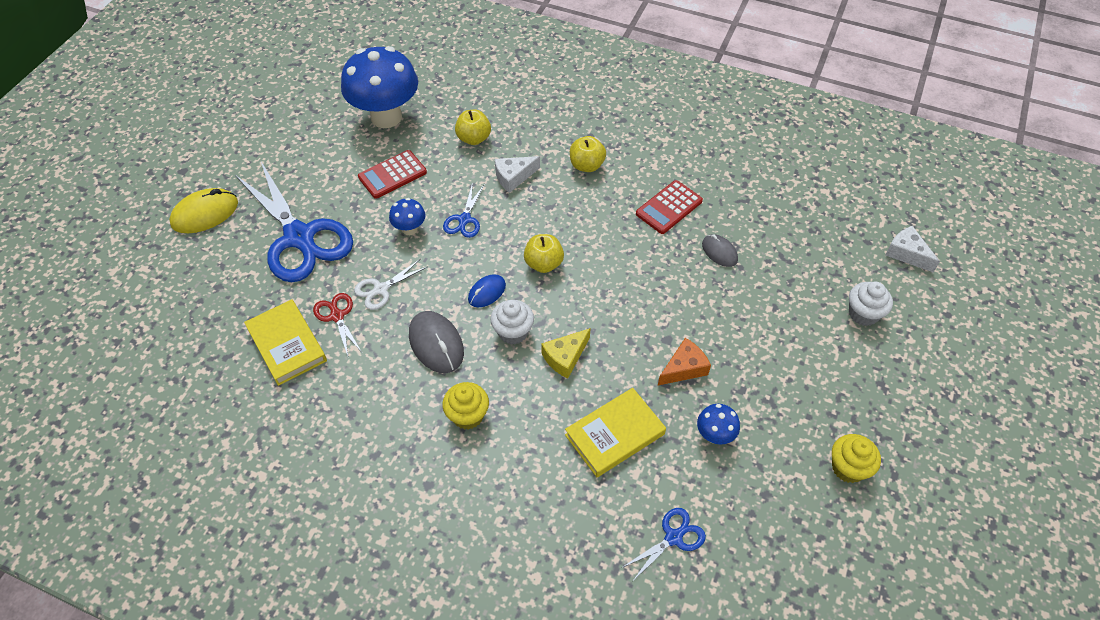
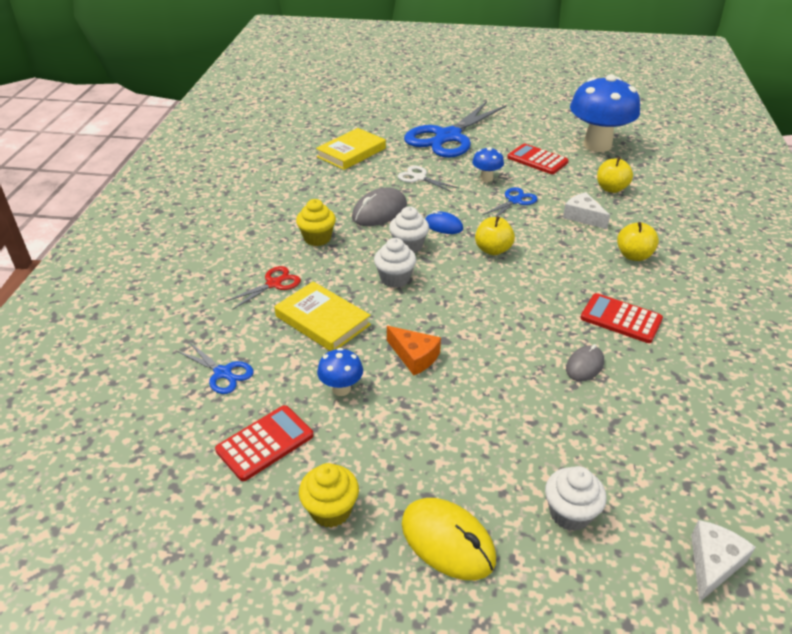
camera: 75 degrees right, 15 degrees down
(205, 213) = (446, 101): yellow mouse -> yellow mouse (447, 541)
(337, 316) = (385, 165): red scissors -> red scissors (273, 284)
(464, 219) = (514, 201): blue scissors -> blue scissors turned 135 degrees clockwise
(565, 357) = (395, 279): yellow cheese -> white cupcake
(771, 508) = (265, 443): none -> red calculator

